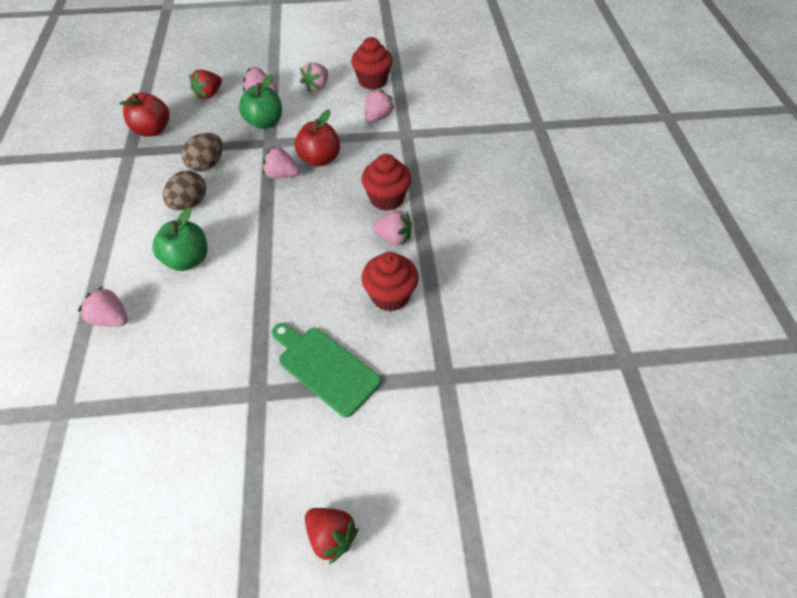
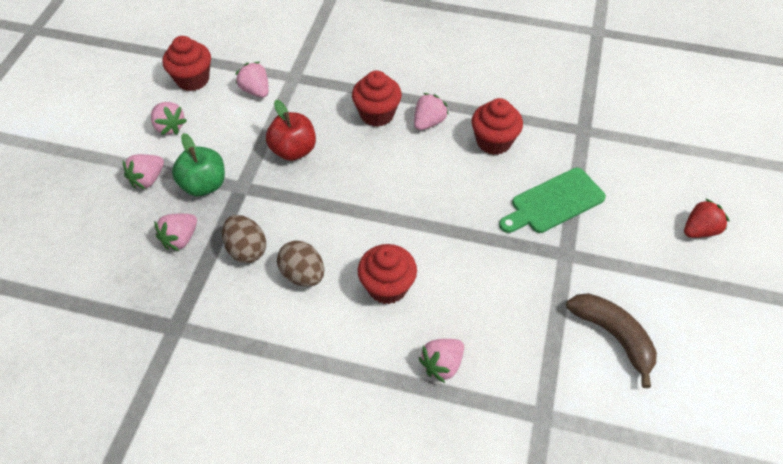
camera: 70 degrees left, 0 degrees up
(153, 130) = (147, 298): red apple -> none
(159, 459) = (613, 336): none -> brown banana
(187, 259) = (387, 287): green apple -> red cupcake
(209, 94) = (113, 229): red strawberry -> none
(281, 175) = (301, 186): pink strawberry -> pink strawberry (180, 239)

